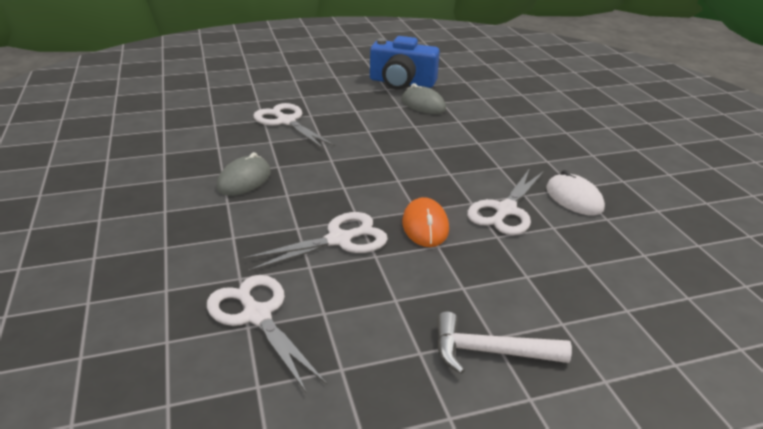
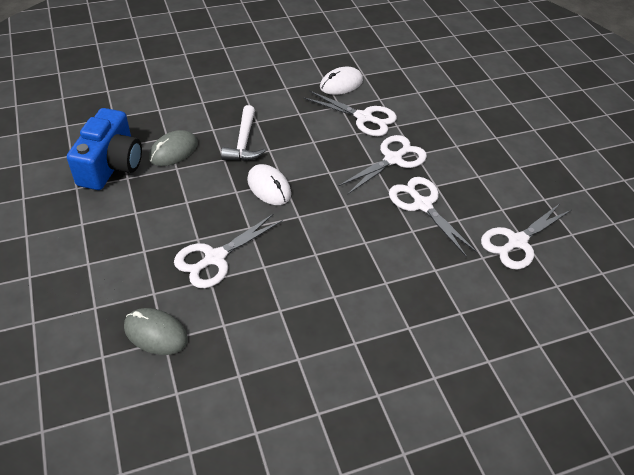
camera: 95 degrees left, 15 degrees up
(244, 180) = (345, 276): grey mouse -> grey mouse (156, 333)
(373, 146) = (269, 187): none -> white mouse
(425, 226) = (393, 159): orange mouse -> white scissors
(489, 352) = (508, 139): white hammer -> white hammer (244, 142)

